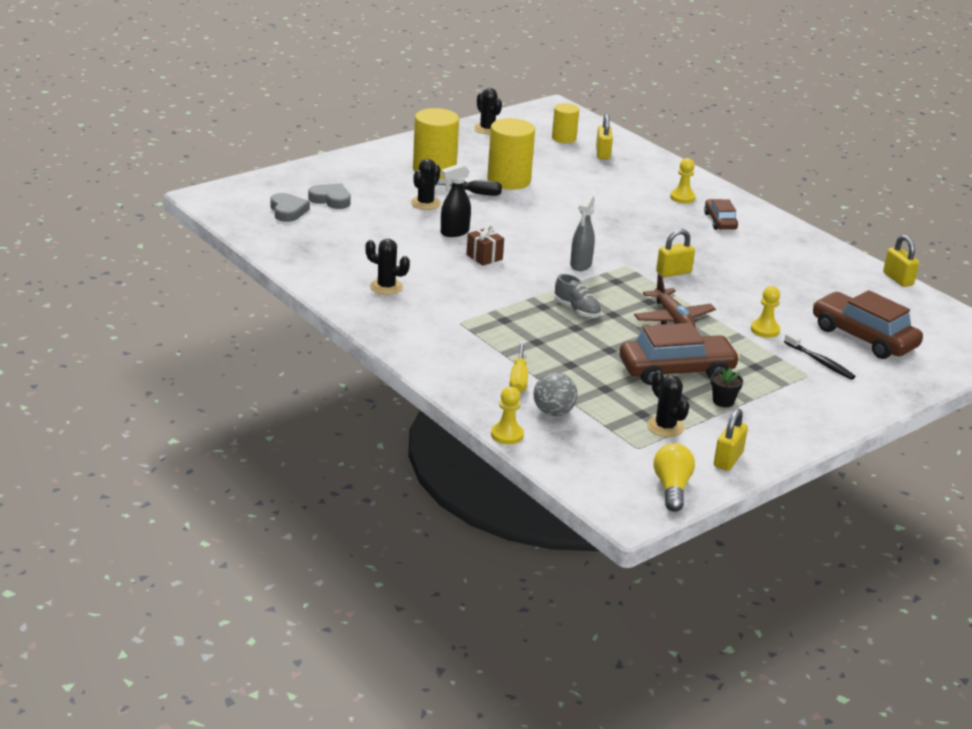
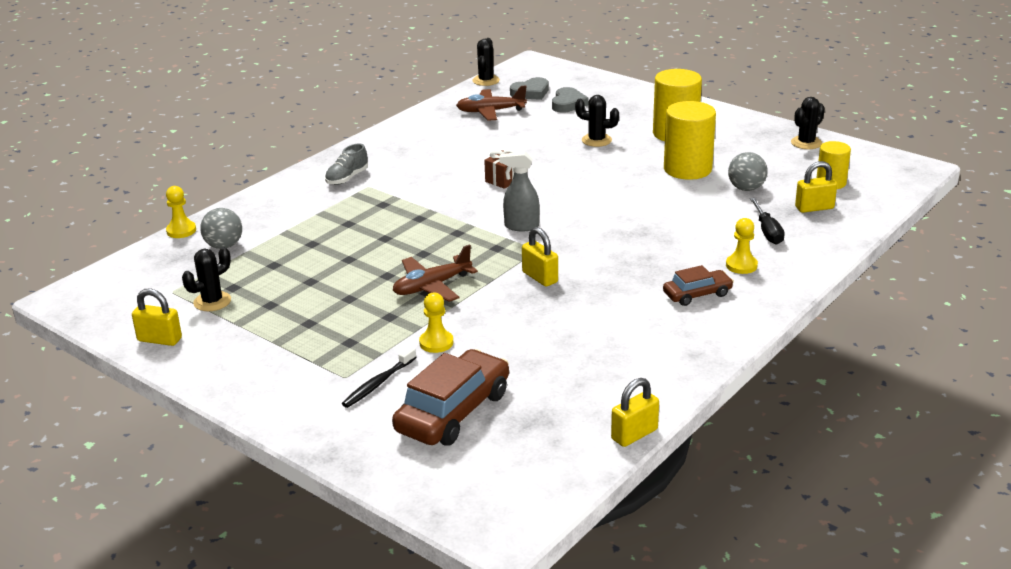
camera: 80 degrees right, 0 degrees up
(320, 237) = (490, 111): none -> brown plane
(386, 287) = (416, 149): black cactus -> black cactus (486, 80)
(454, 232) = (545, 160): black spray bottle -> none
(474, 193) = (639, 157): black screwdriver -> black screwdriver (767, 231)
(519, 378) = (278, 224): yellow screwdriver -> none
(557, 168) = (746, 188): none -> grey ball
(577, 310) = (421, 235): grey shoe -> grey shoe (347, 178)
(672, 488) = (106, 314): yellow light bulb -> none
(676, 370) = (323, 298): brown car -> none
(723, 401) = (270, 328): black flower pot -> none

